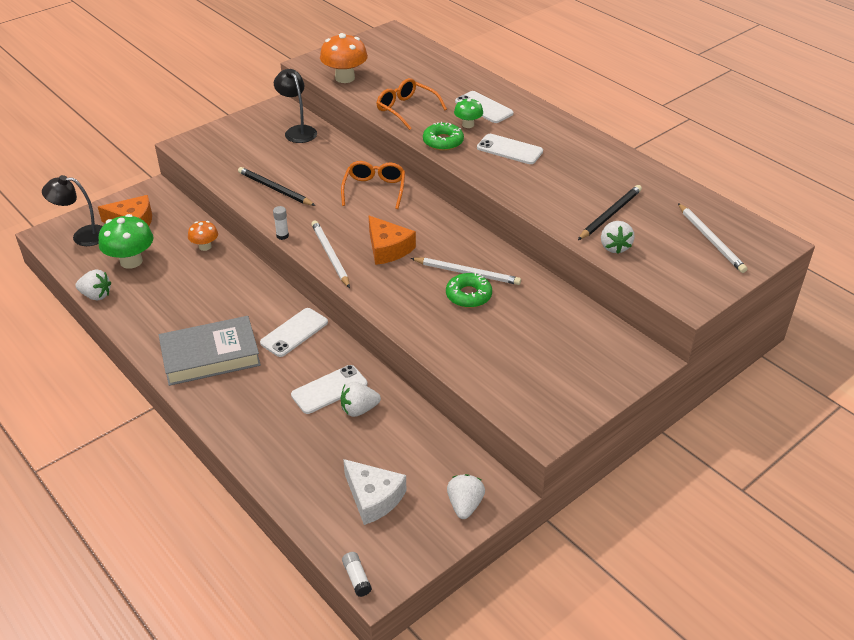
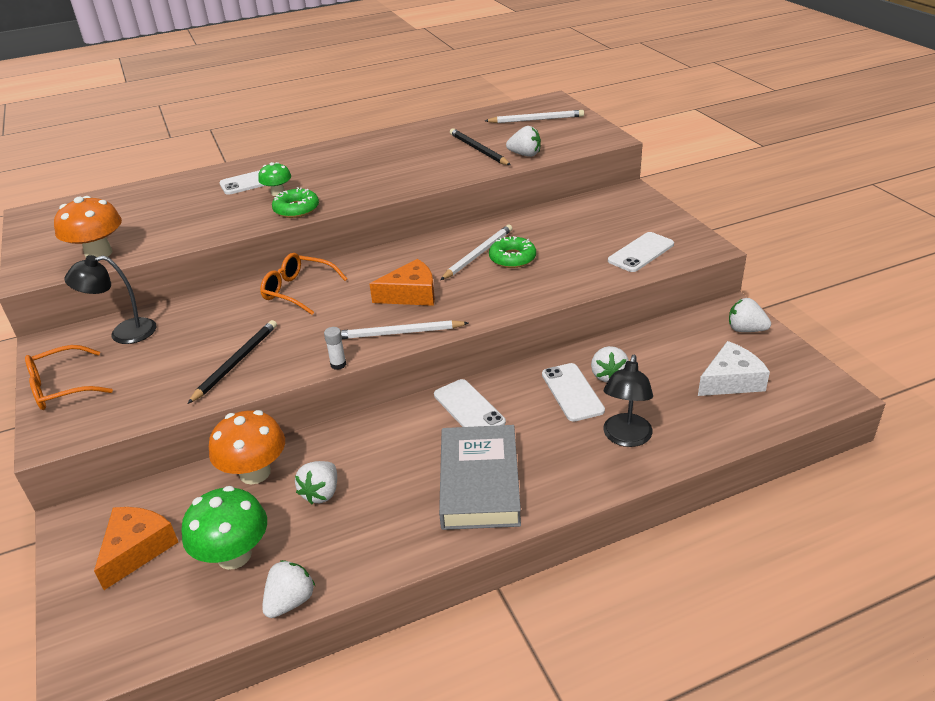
camera: 70 degrees left, 5 degrees down
(83, 236) = (124, 617): black lamp -> black lamp (626, 438)
(189, 282) = (321, 493): none -> white strawberry
(205, 246) = (255, 473): orange mushroom -> orange mushroom, size x1.74
(275, 189) = (236, 362): black pencil -> black pencil turned 150 degrees clockwise
(357, 578) = (831, 403): white glue stick -> none
(406, 109) = (212, 222): orange glasses -> orange glasses (61, 388)
(509, 149) = (342, 178): white phone -> white phone (641, 252)

